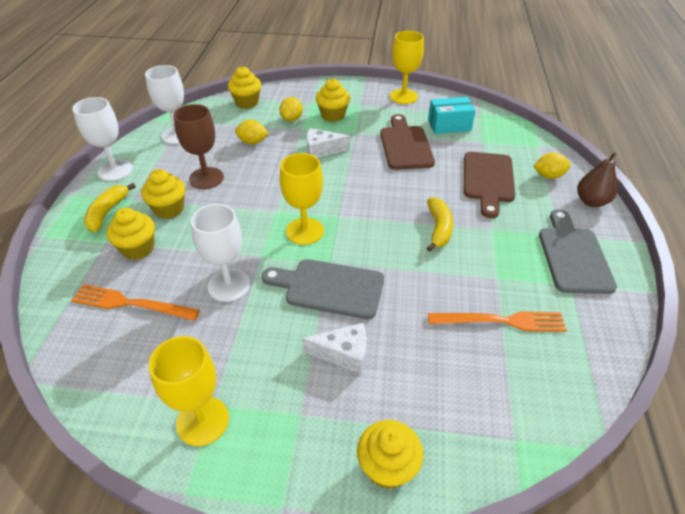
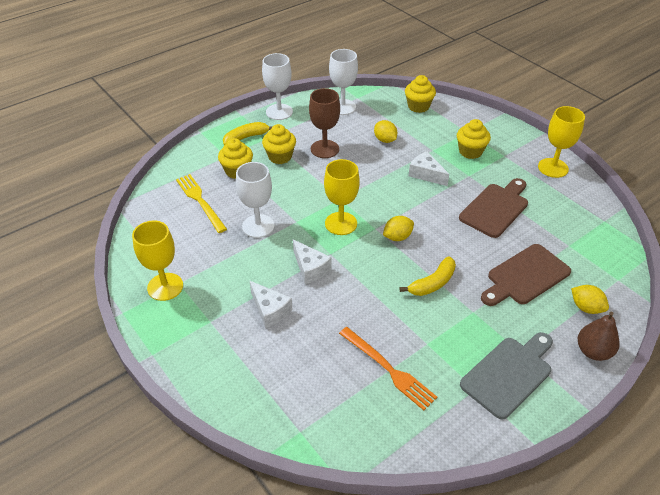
camera: 45 degrees right, 0 degrees up
(132, 304) = (200, 201): orange fork -> yellow fork
(291, 119) = (434, 137): yellow lemon -> yellow lemon (397, 237)
(329, 288) = (310, 268): grey cutting board -> white cheese
(387, 467) = (218, 382): yellow cupcake -> none
(449, 125) = (558, 214): turquoise box -> none

